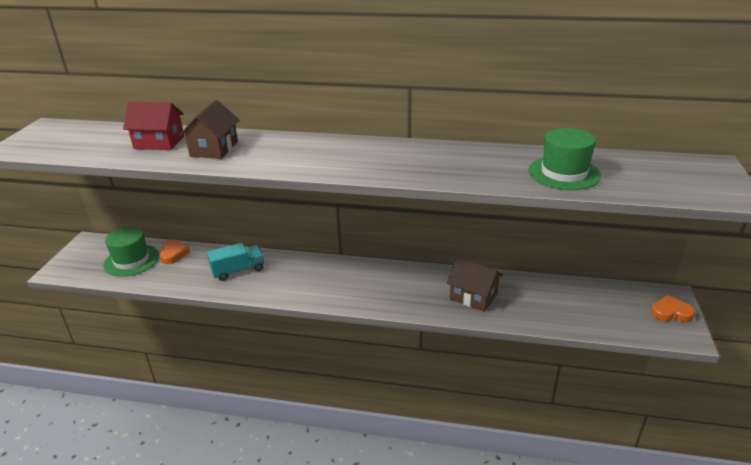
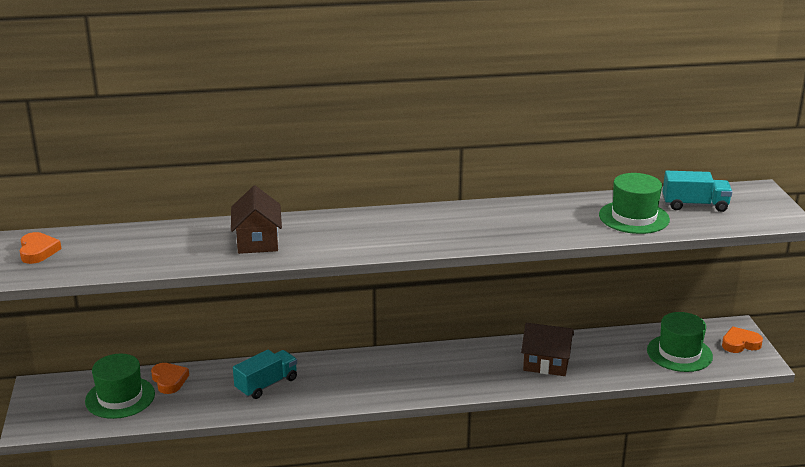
camera: 20 degrees left, 5 degrees down
(54, 135) = (38, 251): none -> orange heart
(159, 142) = (183, 242): red house -> none
(604, 311) = (679, 353): none -> green hat
(635, 170) = (695, 205): none -> turquoise truck

